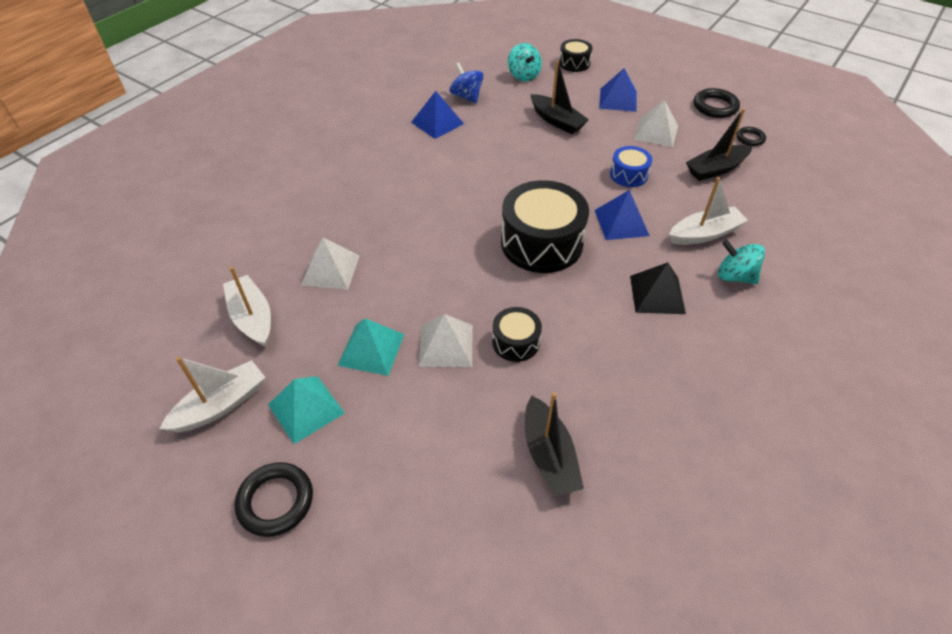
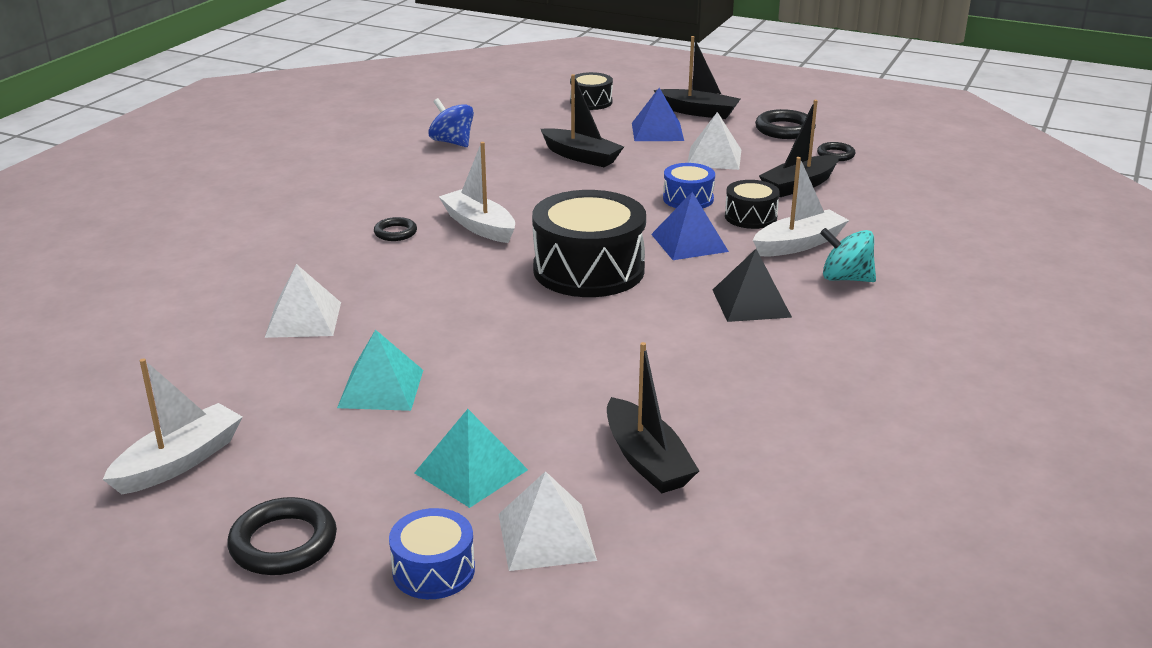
camera: 10 degrees left, 20 degrees down
(252, 317) = (202, 374): white boat -> white boat (479, 226)
(306, 408) = (303, 452): turquoise pyramid -> turquoise pyramid (471, 471)
(374, 548) = (433, 570): none -> blue drum
(410, 187) = (395, 233): none -> black ring
(437, 123) = (418, 169): blue pyramid -> none
(446, 345) = (483, 374): white pyramid -> white pyramid (546, 536)
(515, 342) = (577, 363): black drum -> black drum (750, 217)
(523, 76) = (525, 118): turquoise spinning top -> none
(652, 81) = (698, 112): none -> black boat

